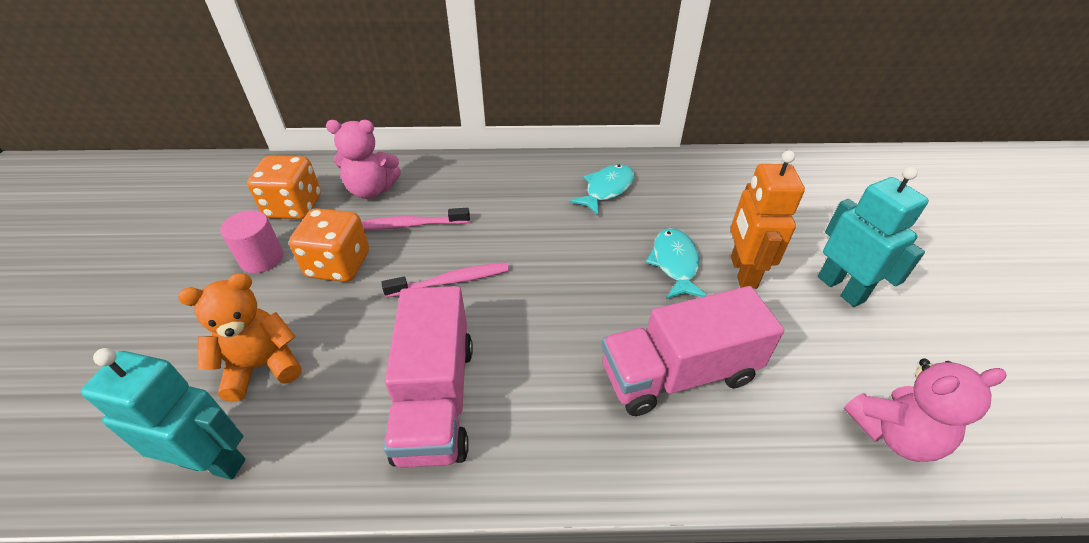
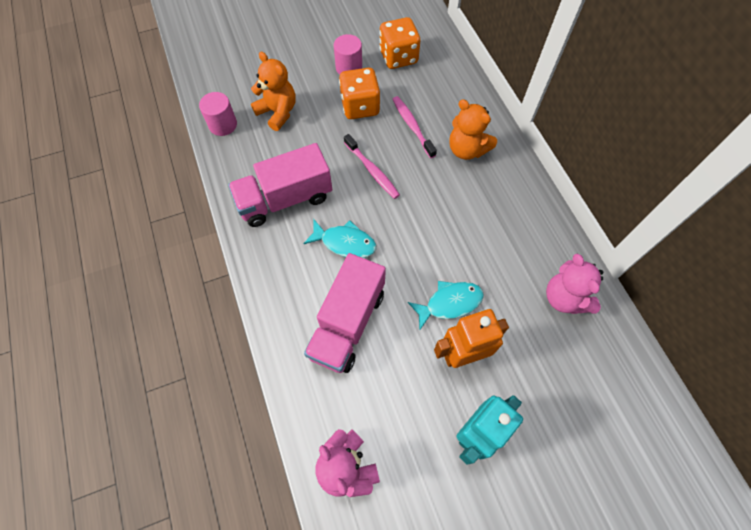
camera: 70 degrees right, 20 degrees up
(214, 462) = (223, 125): turquoise robot -> pink cylinder
(371, 190) = (435, 88): pink teddy bear -> pink teddy bear (565, 298)
(477, 191) = (467, 149): none -> orange teddy bear
(607, 190) = (515, 235): turquoise fish -> turquoise fish (345, 243)
(678, 374) = (347, 323): pink truck -> pink truck turned 120 degrees counterclockwise

